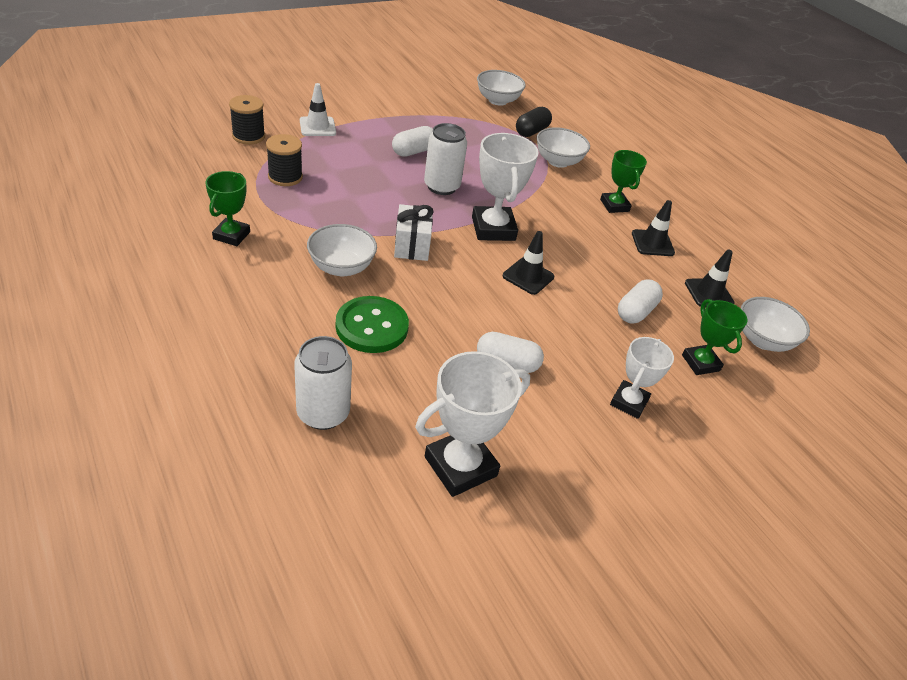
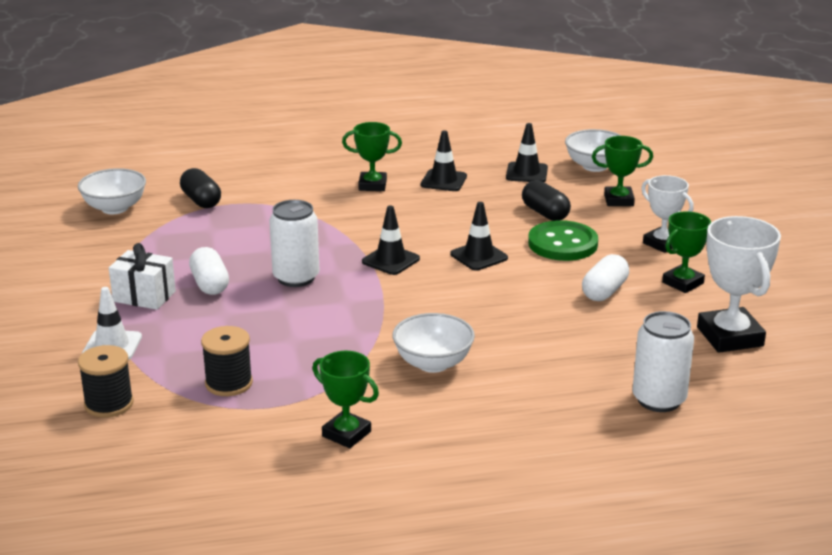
camera: 65 degrees left, 15 degrees down
(372, 326) = (538, 357): green button -> green button (562, 244)
(412, 246) = (406, 314): white gift -> white gift (144, 296)
(493, 229) = (390, 260): white trophy -> black traffic cone
(554, 423) = (683, 283): none -> green trophy
(558, 161) = (274, 198): white bowl -> none
(635, 311) = (545, 213): white capsule -> black capsule

